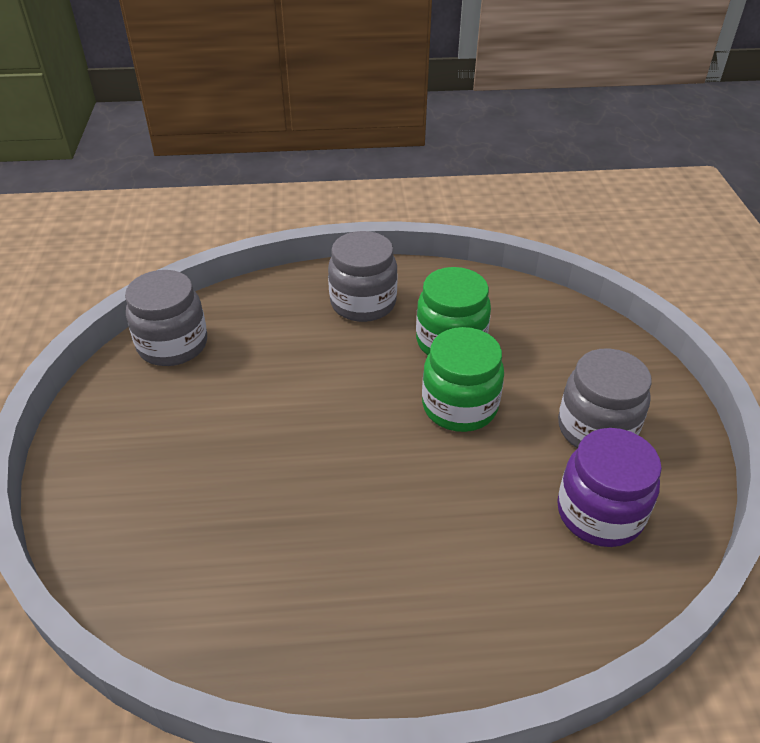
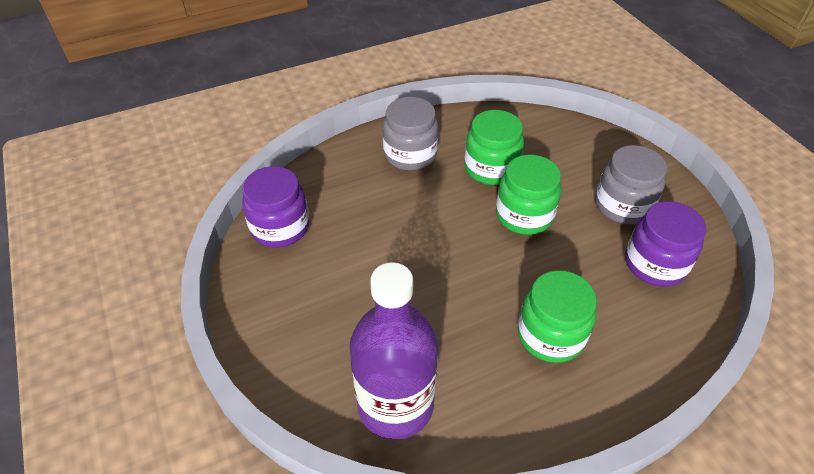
camera: 20 degrees left, 5 degrees up
(173, 345) = (280, 227): grey jar -> purple jar
(176, 578) = (395, 405): none -> purple bottle
(409, 558) = (550, 335): none -> green jar

